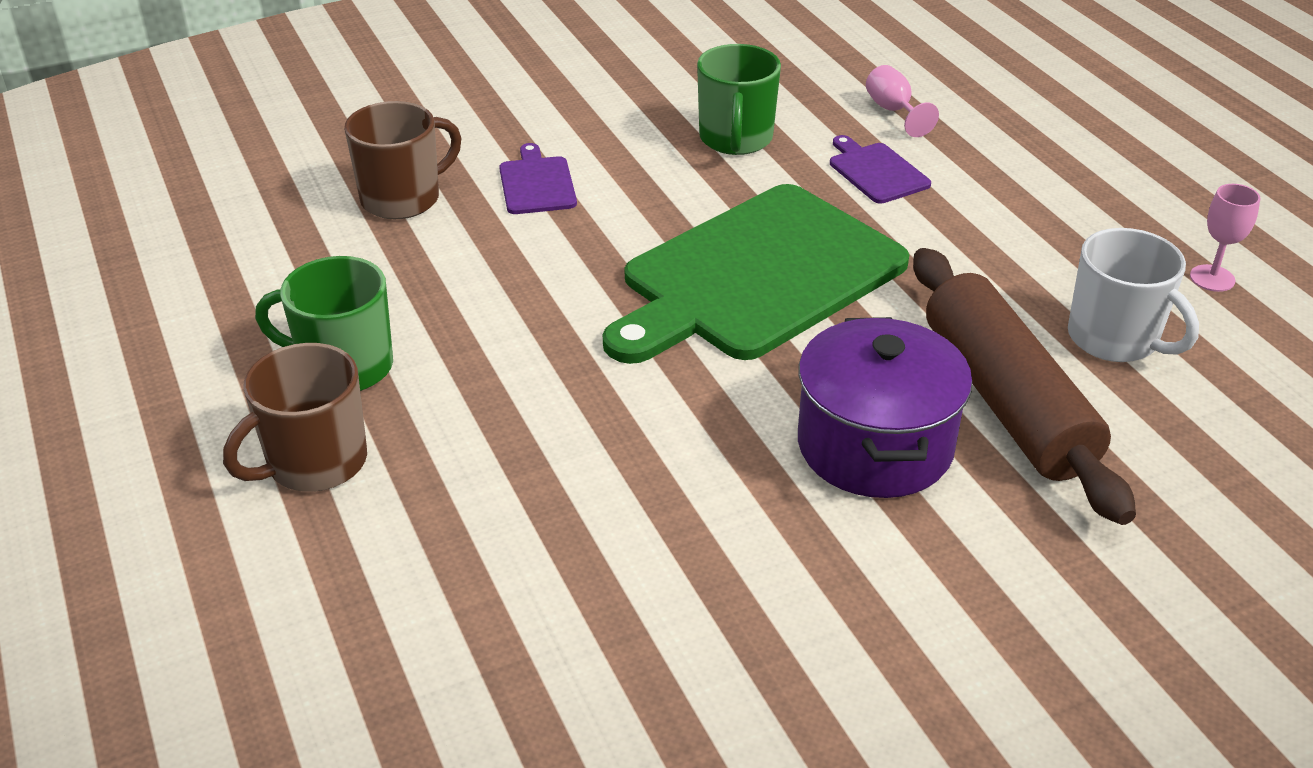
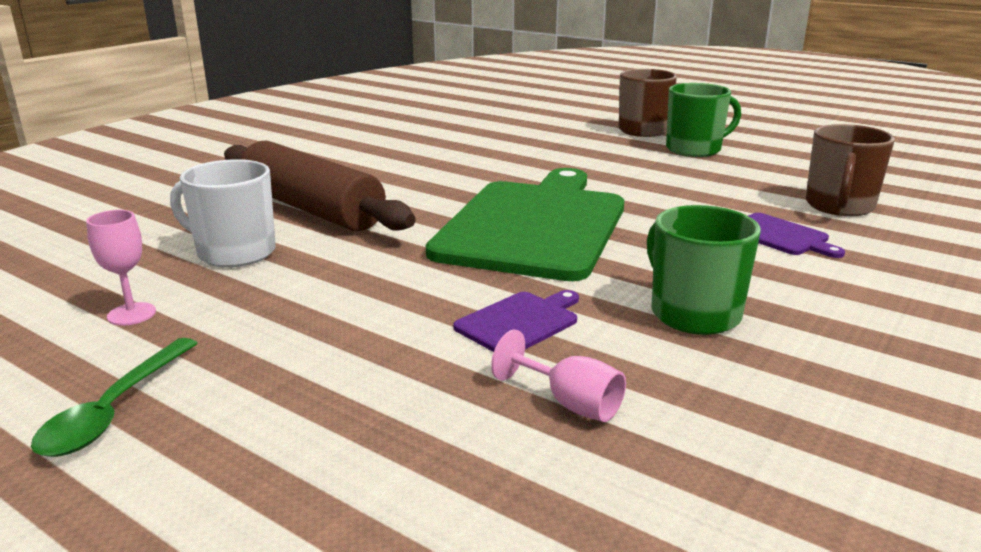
camera: 150 degrees right, 15 degrees down
(875, 446) = (384, 180): purple pot -> none
(876, 171) = (520, 322): purple cutting board -> purple cutting board turned 75 degrees counterclockwise
(1200, 190) = (115, 409): none -> green spoon

